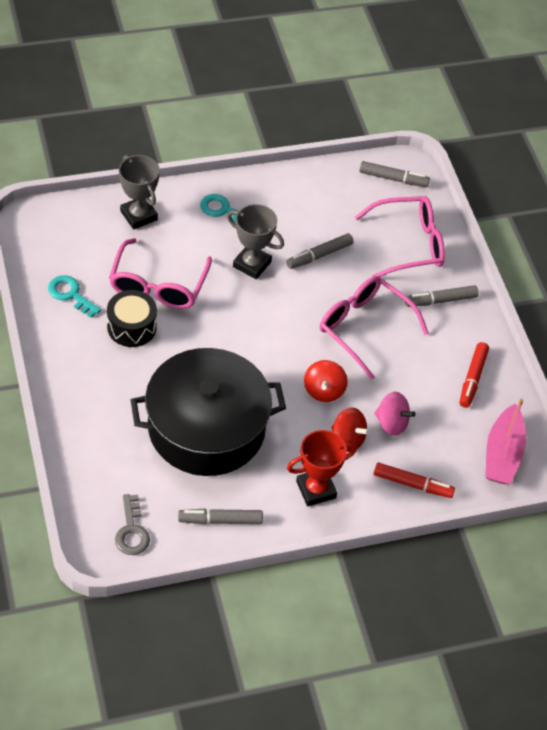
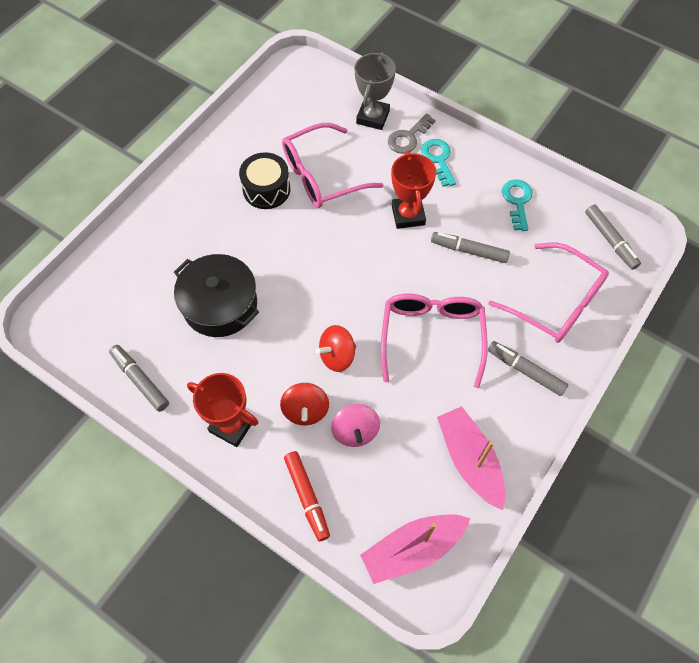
camera: 55 degrees right, 10 degrees up
(70, 294) = (257, 135): turquoise key -> turquoise key (517, 201)
(132, 531) = (79, 330): grey key -> grey key (408, 137)
(206, 428) = (220, 305): black pot -> black pot, size x0.63
(252, 264) = (408, 215): grey trophy -> red trophy
(472, 378) = (469, 460): red marker -> pink boat

